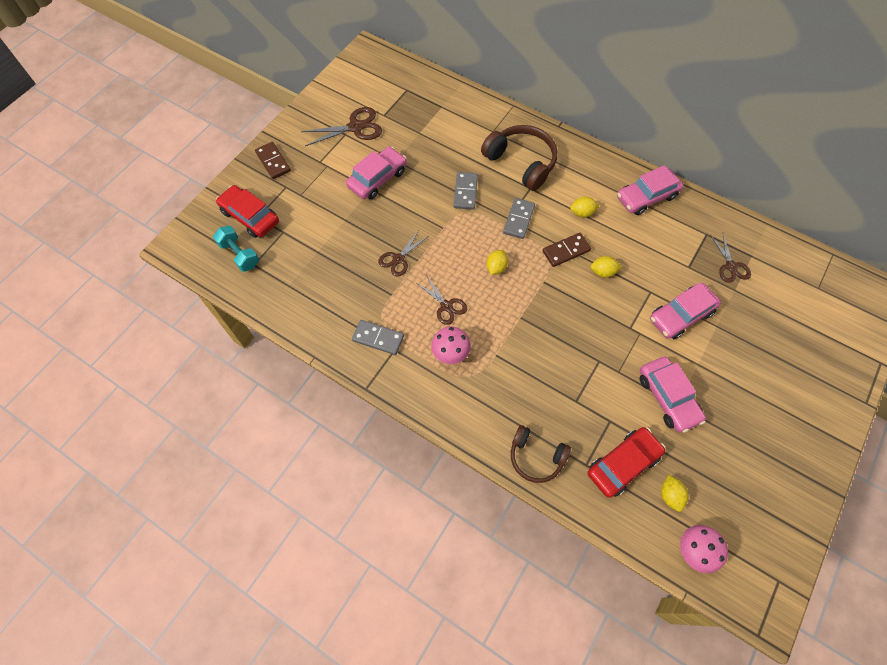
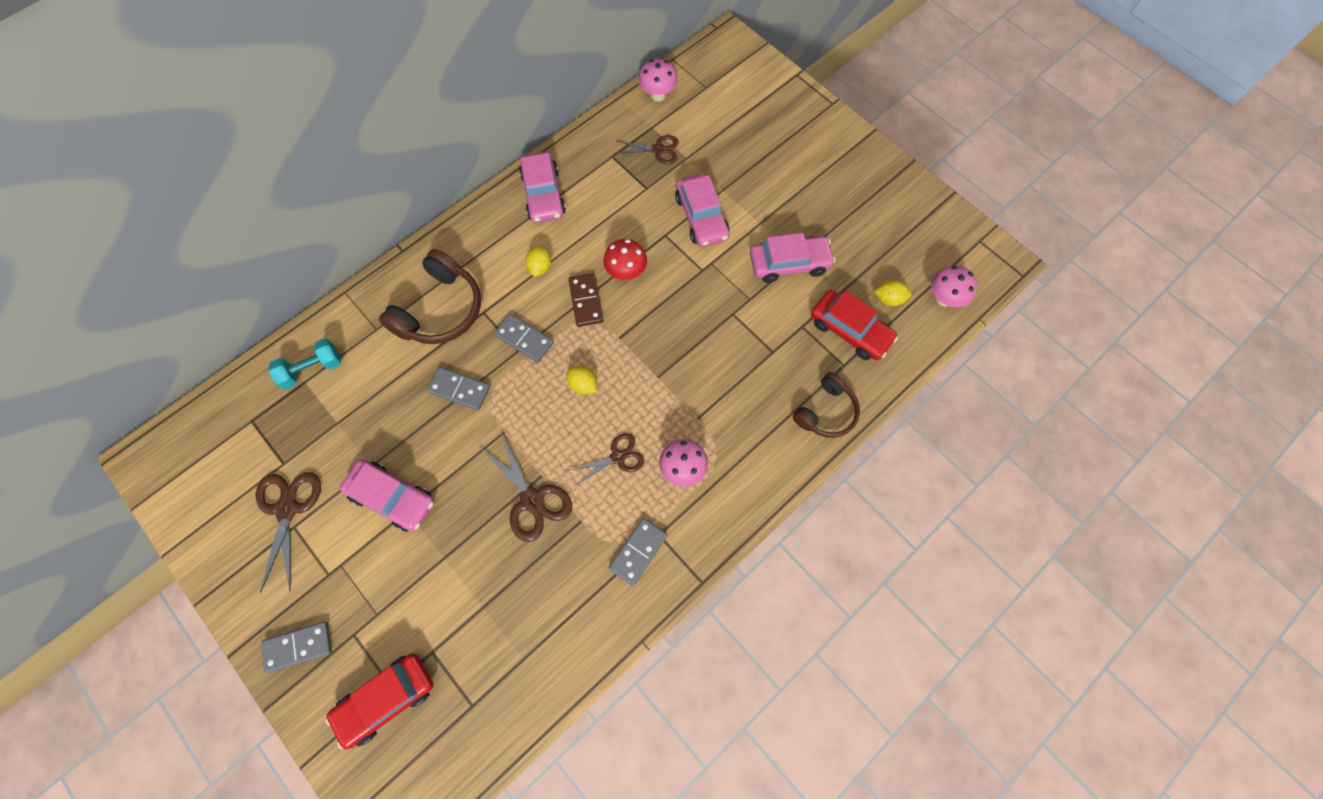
camera: 75 degrees left, 5 degrees up
(239, 254) = (448, 725): turquoise dumbbell -> turquoise dumbbell (312, 369)
(273, 162) = (298, 647): brown domino -> grey domino
(377, 179) = (392, 498): pink car -> pink car turned 150 degrees clockwise
(398, 259) = (531, 499): brown scissors -> brown scissors, size x1.53
(521, 162) = (440, 310): brown headphones -> brown headphones turned 150 degrees clockwise
(603, 272) = (626, 272): yellow lemon -> red mushroom
(623, 464) = (850, 330): red car -> red car turned 150 degrees clockwise
(787, 252) = (658, 95): none -> pink mushroom

